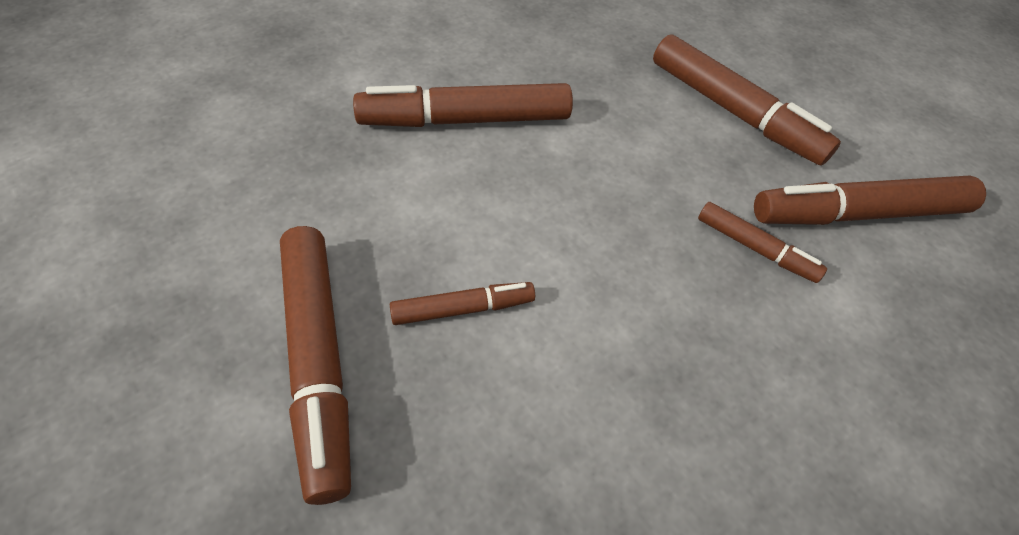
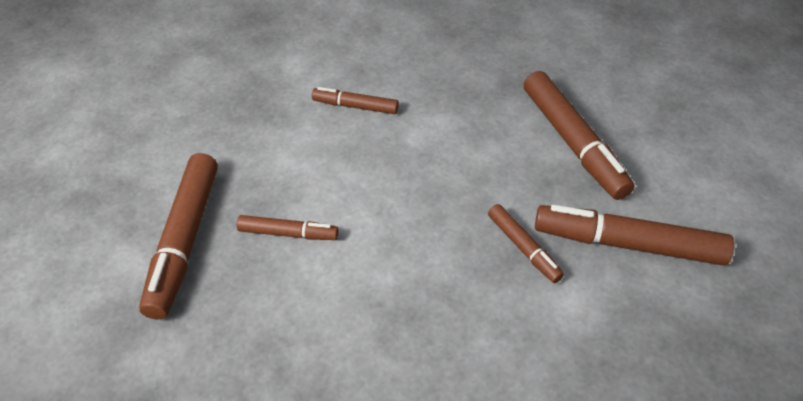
camera: 25 degrees right, 5 degrees down
(466, 120) = (355, 106): brown marker -> brown marker, size x0.54

